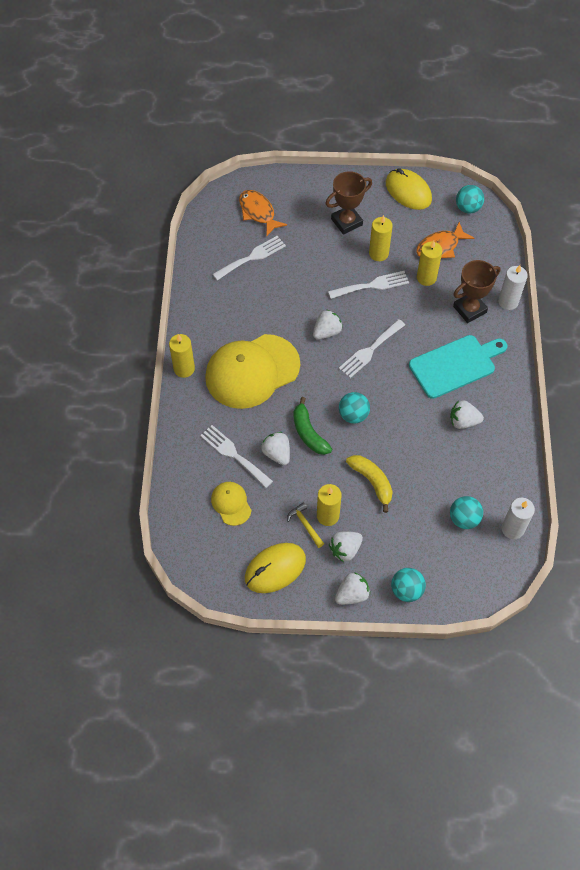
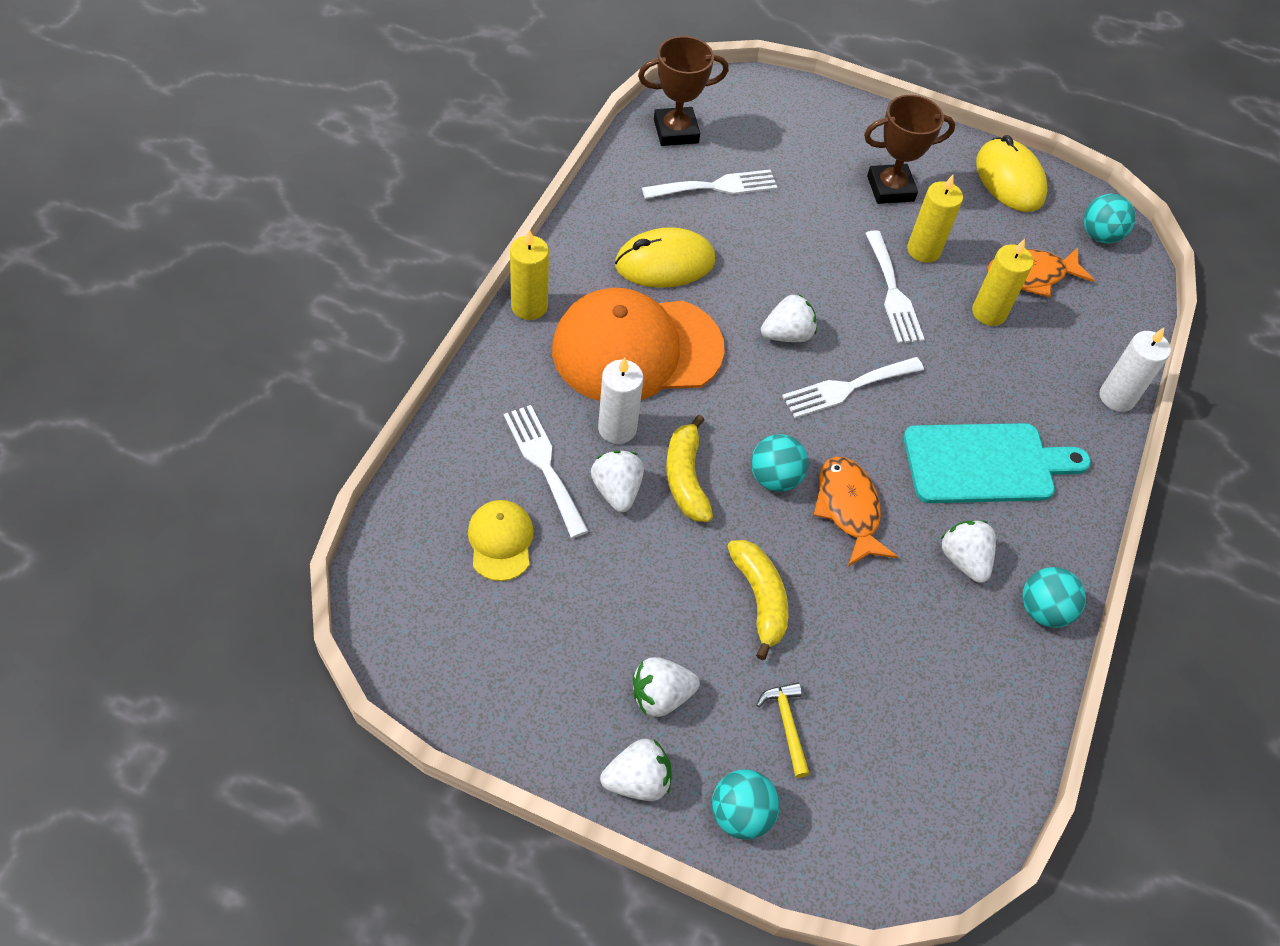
camera: 15 degrees right, 5 degrees down
(252, 371) = (637, 349): yellow cap -> orange cap
(258, 212) = (755, 129): orange fish -> orange fish (848, 509)
(275, 569) = (522, 679): yellow mouse -> yellow mouse (664, 263)
(305, 525) = (610, 625): yellow hammer -> yellow hammer (787, 725)
(308, 433) = (685, 478): green banana -> yellow banana
(327, 516) = (656, 626): yellow candle -> none
(372, 285) = (893, 292): white fork -> white fork turned 75 degrees clockwise
(463, 421) = (964, 560): white strawberry -> white strawberry turned 45 degrees clockwise
(464, 519) = (899, 727): turquoise ball -> turquoise ball (1043, 610)
(469, 309) = (1045, 385): brown trophy -> brown trophy (676, 131)
(512, 529) = (983, 781): white candle -> white candle (617, 428)

